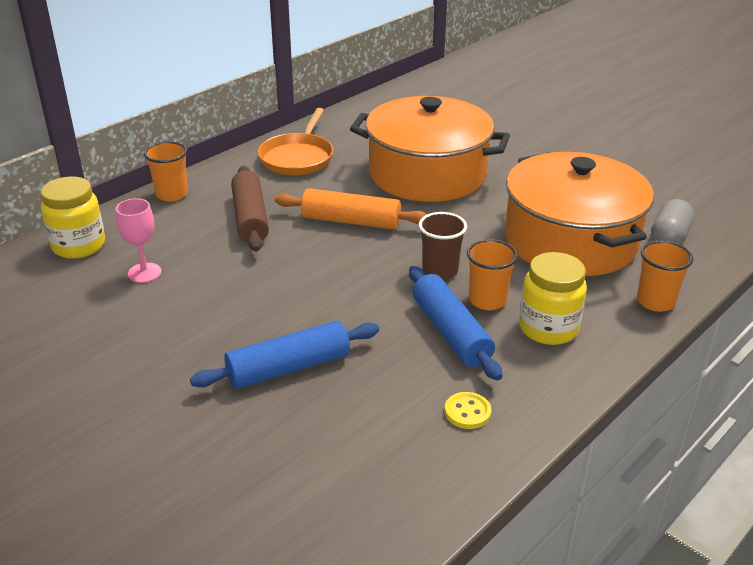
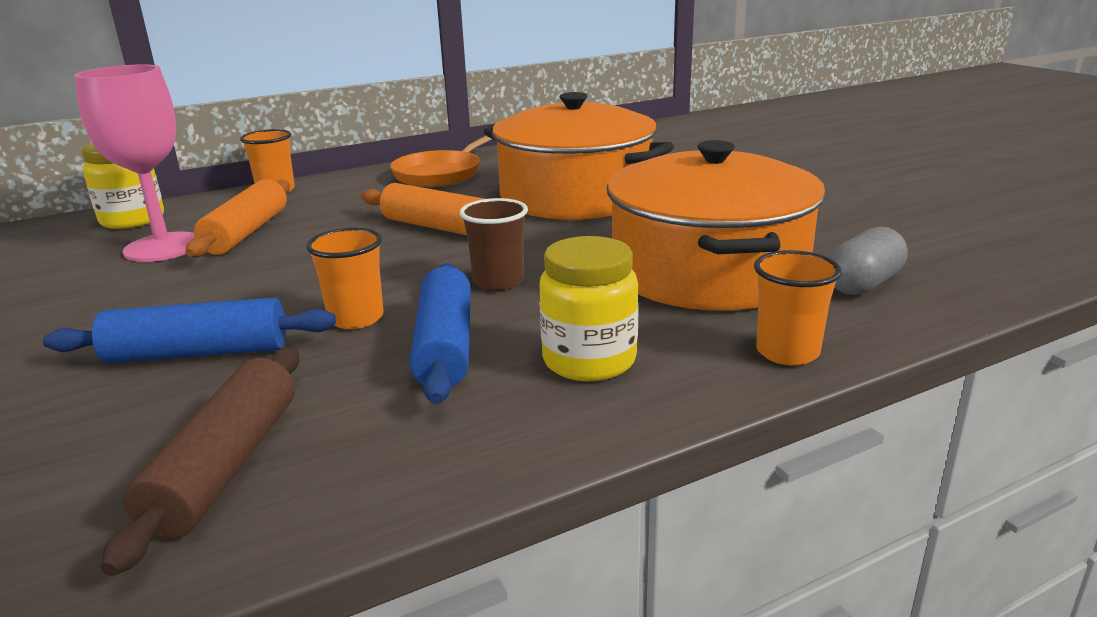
camera: 20 degrees right, 10 degrees down
(144, 273) = (163, 247): pink goblet -> pink goblet, size x1.84
(198, 247) = (247, 232): none -> orange rolling pin
(250, 218) = (331, 215): brown rolling pin -> brown rolling pin (226, 466)
(467, 412) = (368, 443): yellow button -> none
(487, 300) = (530, 319): orange cup -> orange cup (356, 318)

